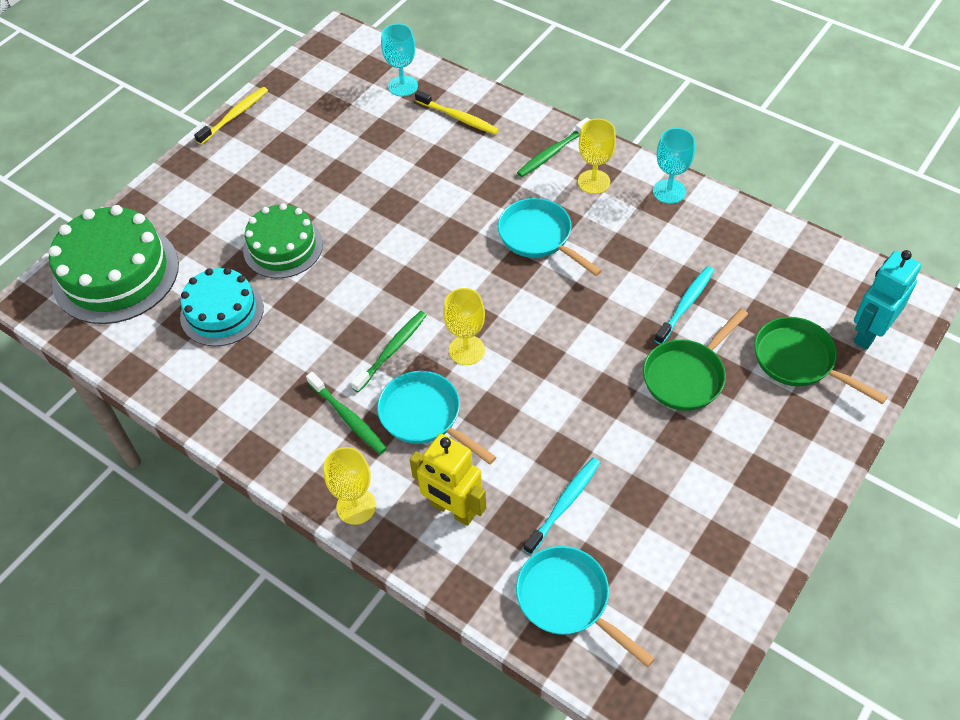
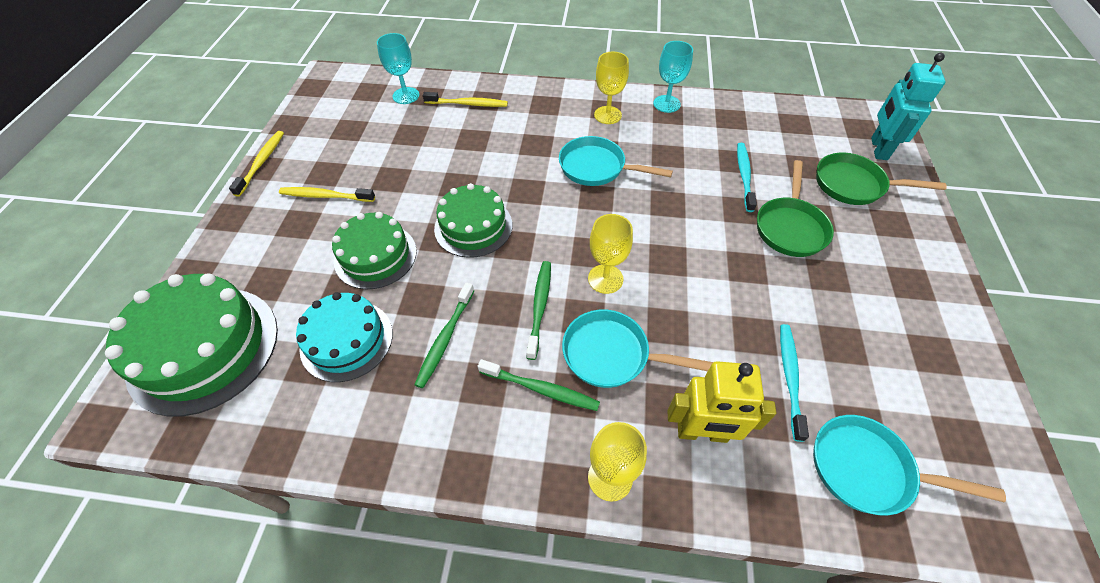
camera: 30 degrees left, 0 degrees up
(272, 172) = (326, 196): none -> yellow toothbrush
(382, 253) = (473, 226): none -> green cake
(553, 152) = (561, 105): green toothbrush -> green toothbrush (445, 338)

